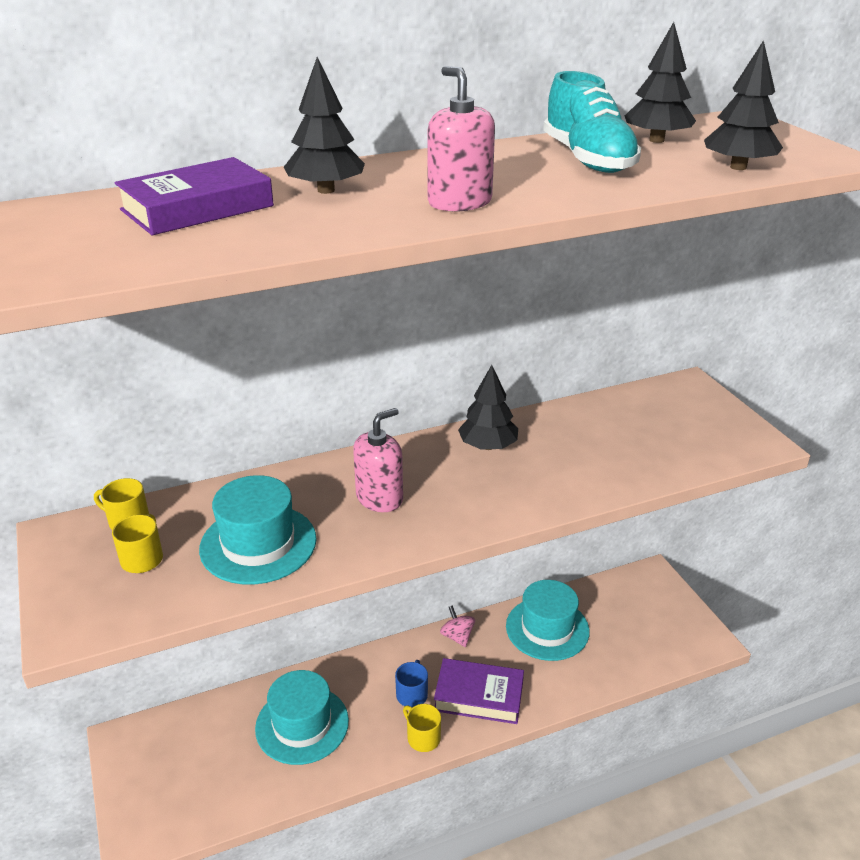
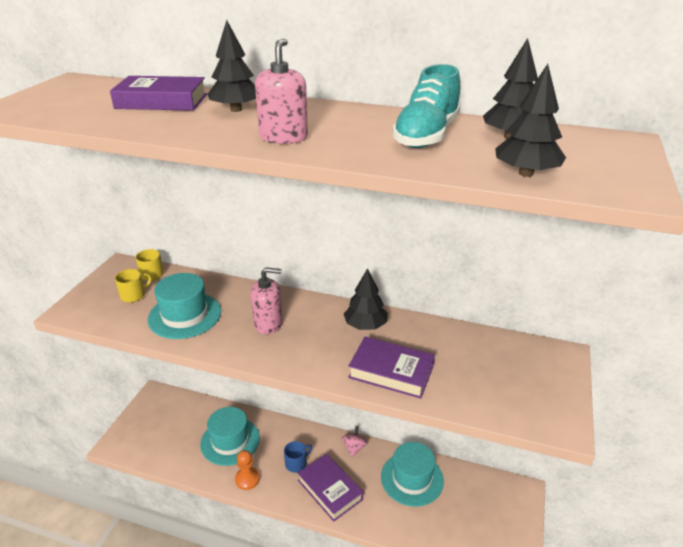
camera: 40 degrees right, 0 degrees up
(373, 750) = (247, 479): none -> orange pawn
(423, 738) = (277, 491): yellow mug -> none
(574, 477) = (391, 372): none -> purple book

